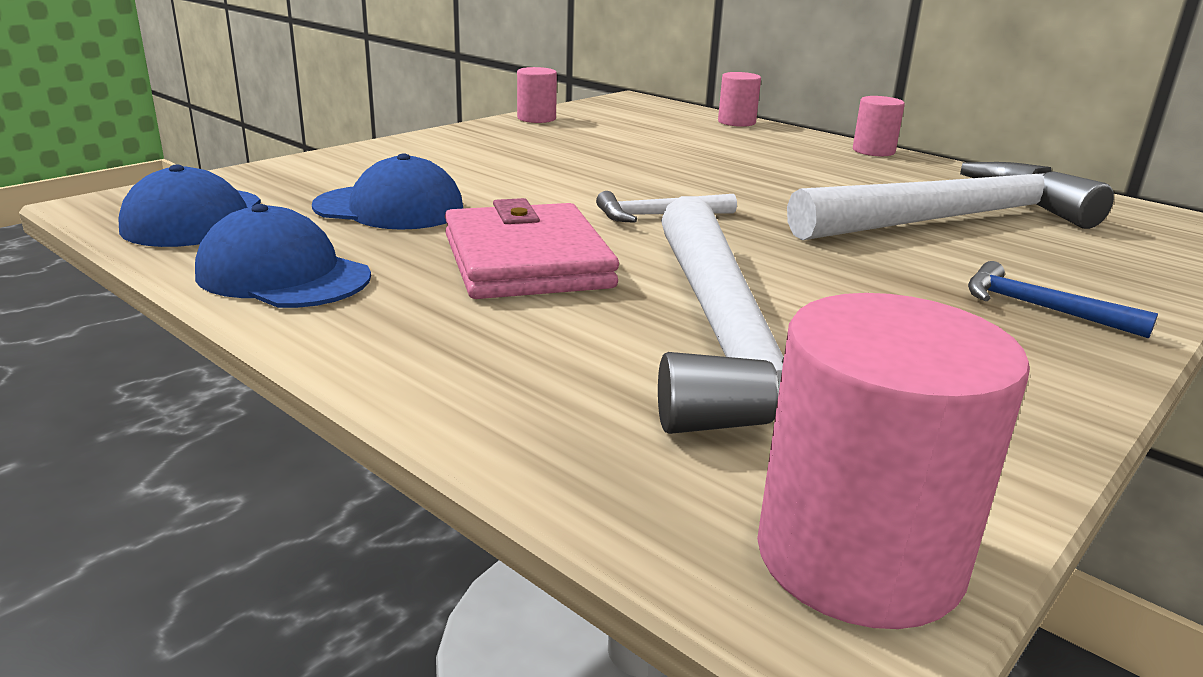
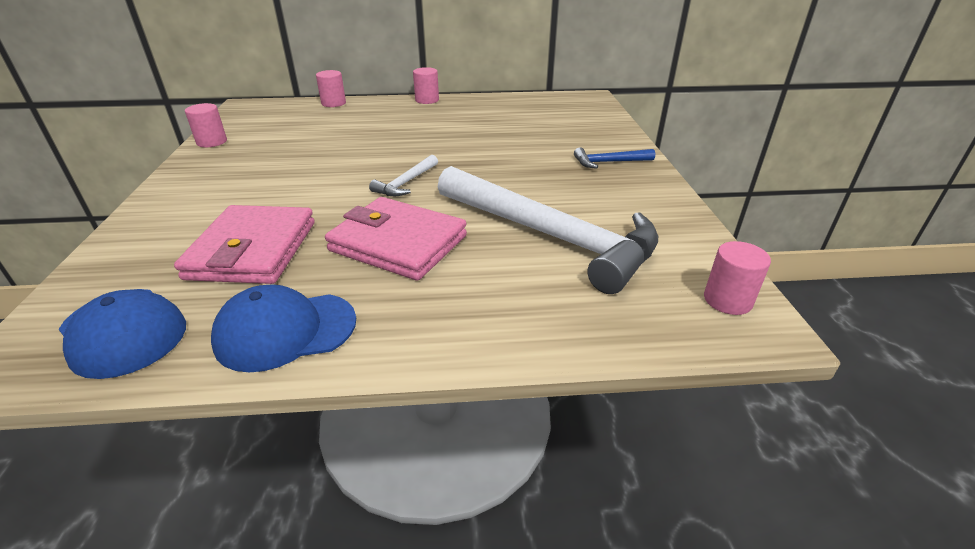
camera: 45 degrees left, 10 degrees up
(389, 208) = (253, 250): blue cap -> pink wallet
(859, 557) = (727, 300): pink cylinder -> pink cylinder, size x0.54
(953, 219) = (518, 129): white hammer -> none

